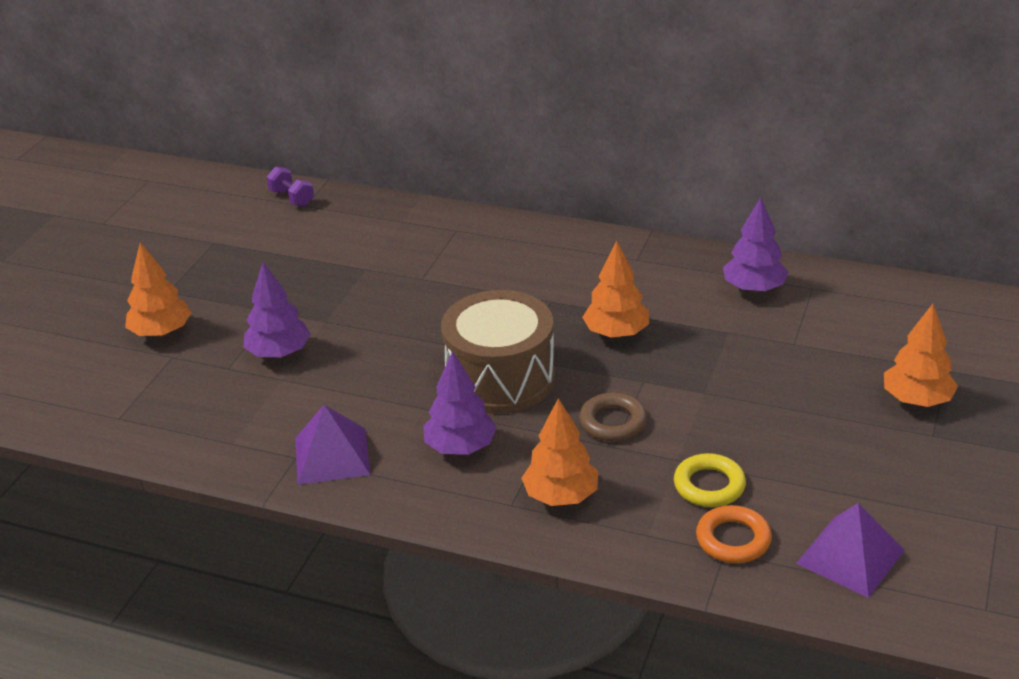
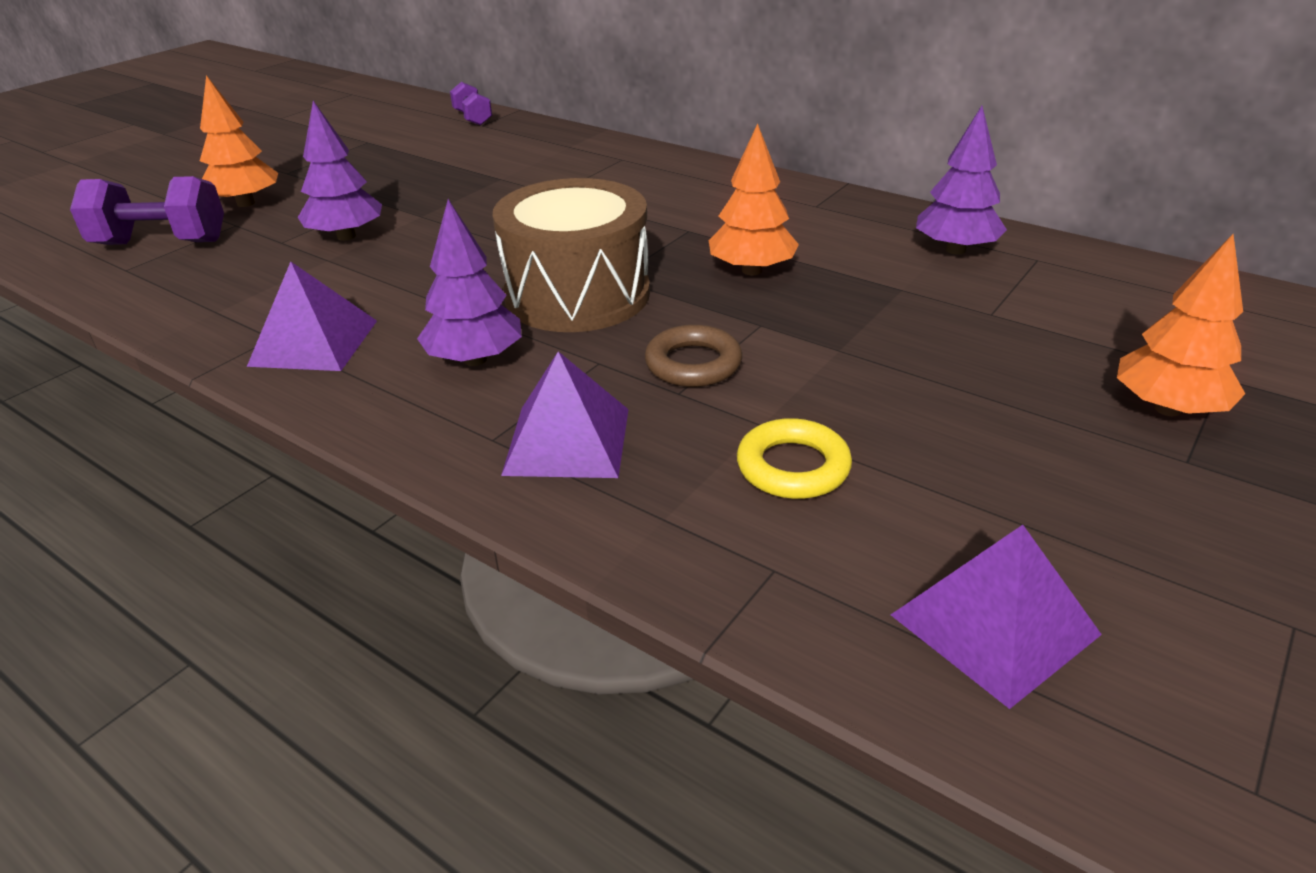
camera: 15 degrees right, 0 degrees up
(124, 386) = (161, 243): none -> purple dumbbell
(561, 496) = (567, 441): orange tree -> purple pyramid
(733, 539) = (797, 553): orange ring -> none

